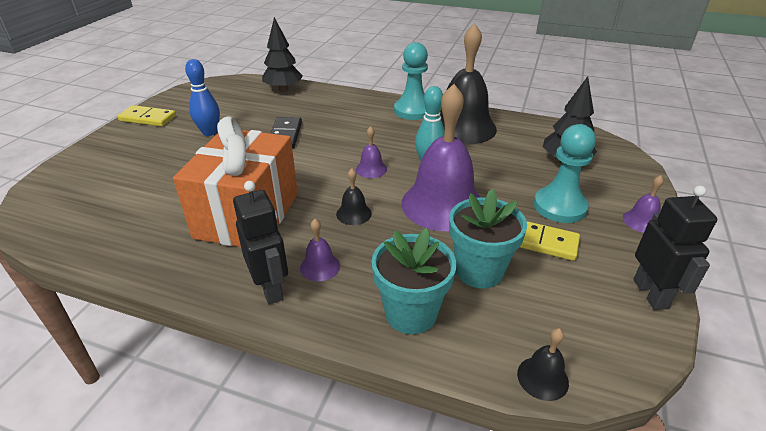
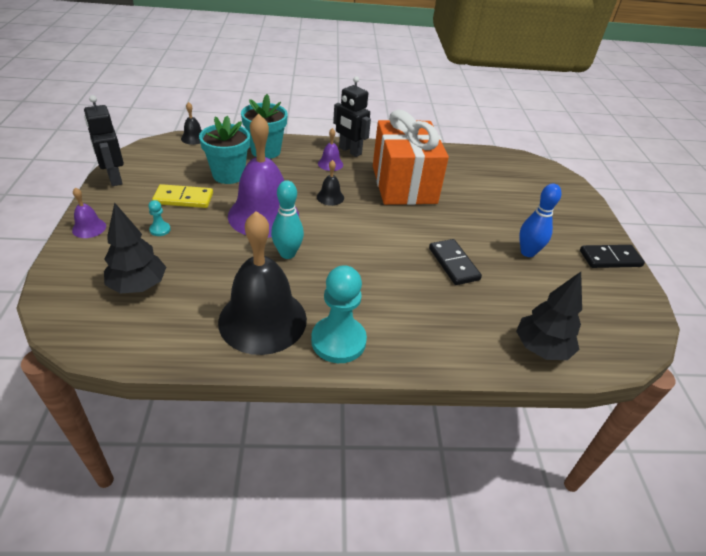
camera: 155 degrees right, 5 degrees up
(148, 118) = (610, 259): yellow domino -> black domino
(371, 169) = (340, 238): purple bell -> none
(559, 206) = (160, 230): turquoise pawn -> turquoise pawn, size x0.43

